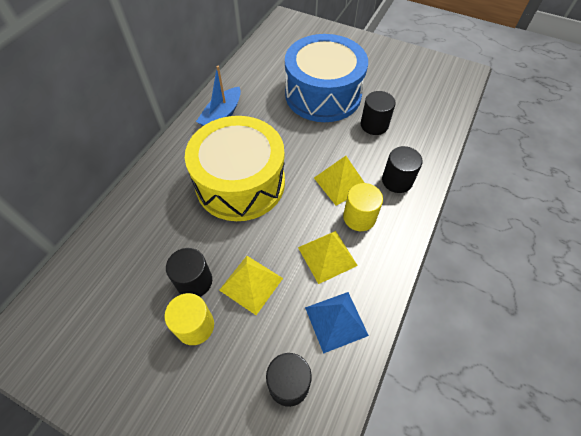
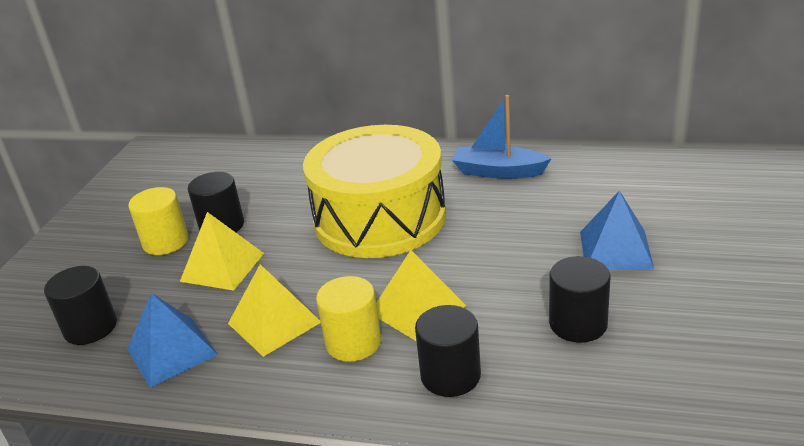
camera: 80 degrees right, 25 degrees down
(323, 94) = (615, 249): blue drum -> blue pyramid

